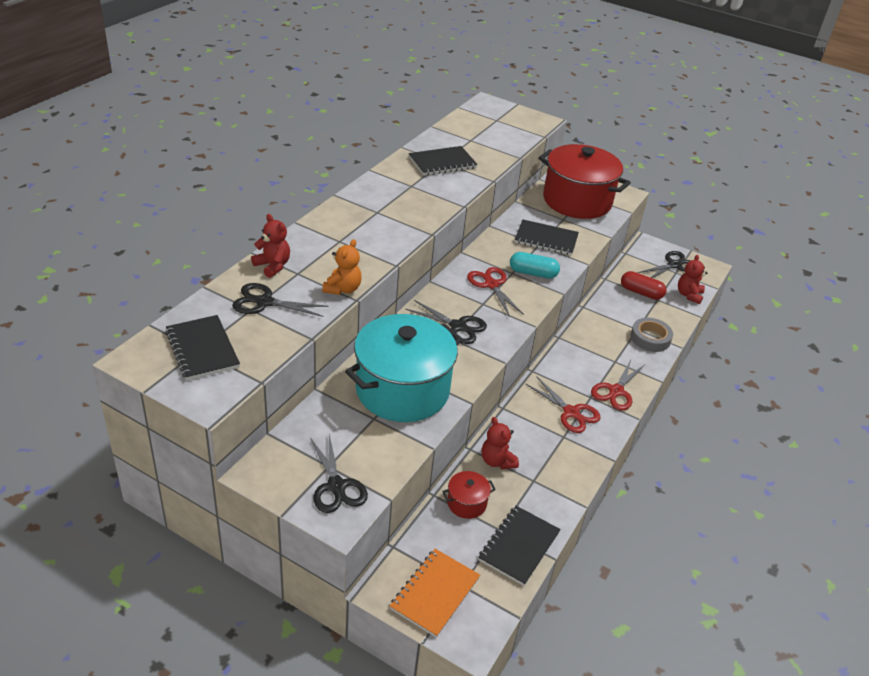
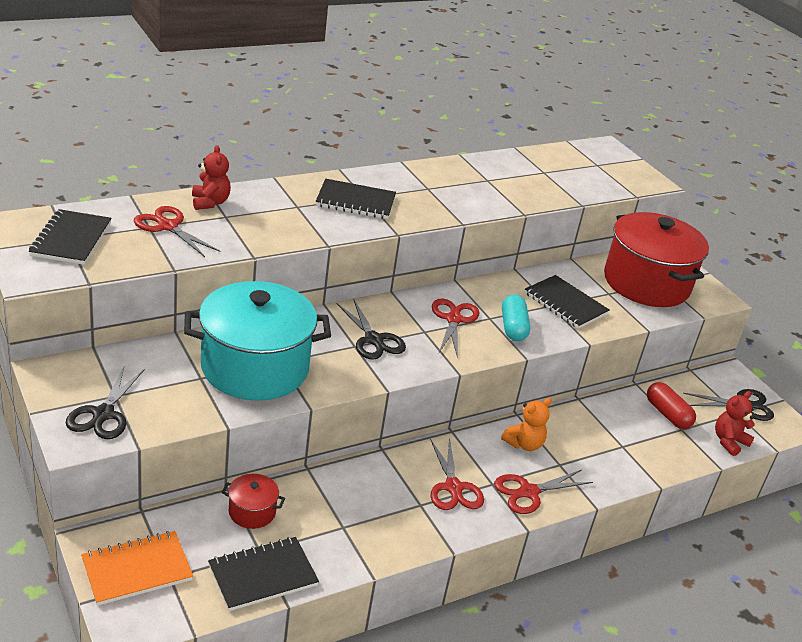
camera: 30 degrees right, 5 degrees down
(264, 302) = (168, 226): black scissors -> red scissors
(343, 289) = (252, 244): orange teddy bear -> orange teddy bear (524, 444)
(442, 163) = (486, 181): black notebook -> black notebook (355, 201)
(497, 461) = (323, 492): red teddy bear -> none
(533, 273) = (513, 327): turquoise capsule -> turquoise capsule turned 45 degrees clockwise
(650, 338) = (629, 462): grey tape -> none

